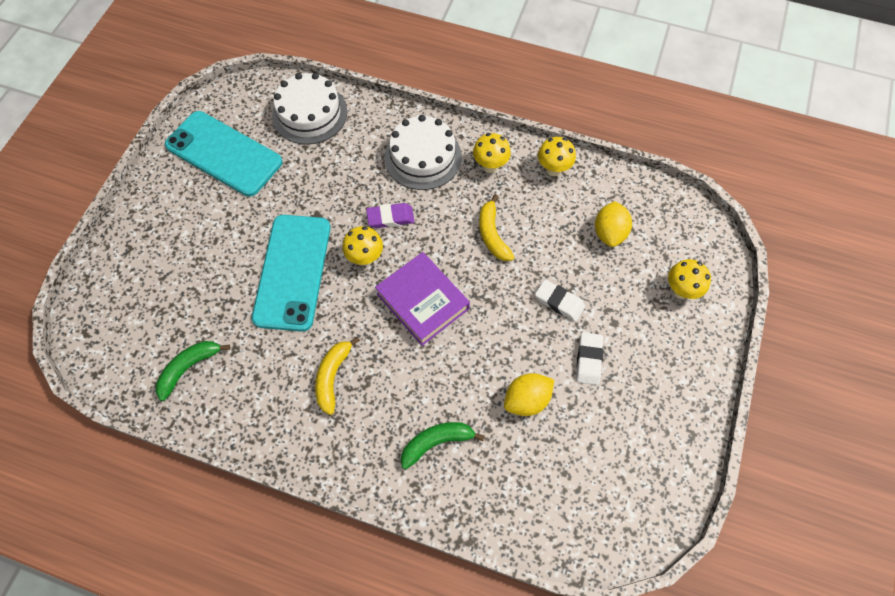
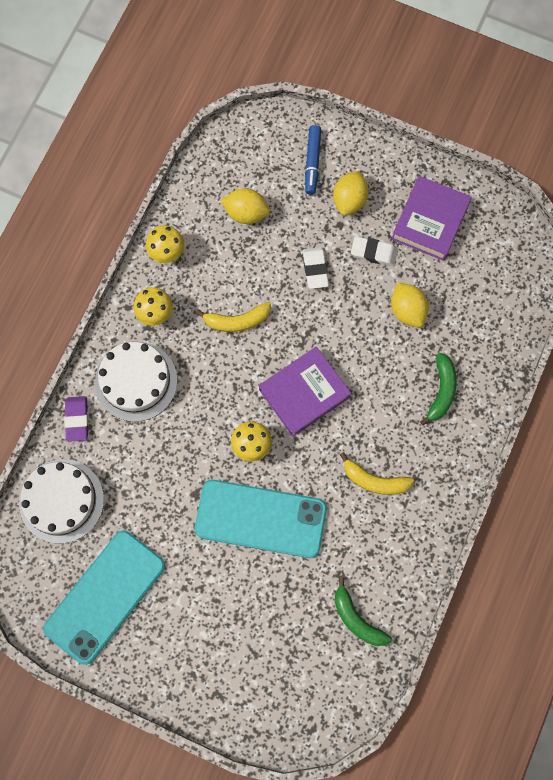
camera: 85 degrees left, 10 degrees up
(390, 218) = (207, 418): purple eraser -> purple eraser (77, 419)
(436, 442) = (441, 391): green banana -> green banana turned 150 degrees counterclockwise
(559, 302) = (315, 269): white eraser -> white eraser turned 45 degrees counterclockwise
(638, 419) = (430, 221): none -> purple book
(645, 331) = (349, 200): none -> yellow lemon
(681, 290) = (312, 162): yellow mushroom -> blue marker

